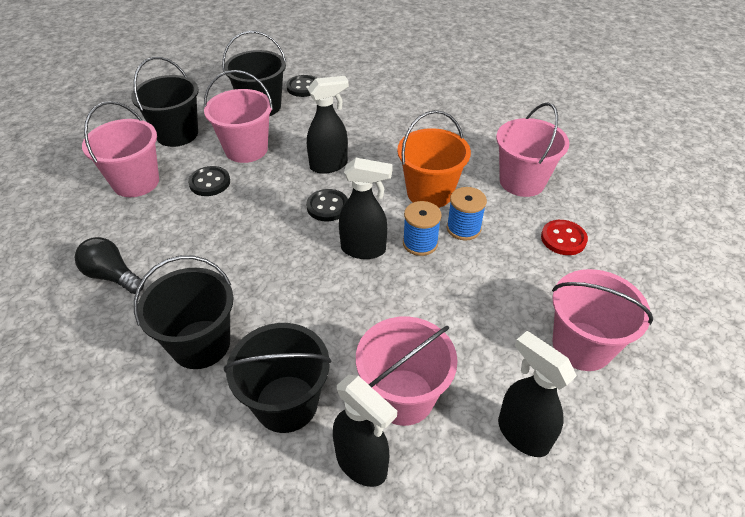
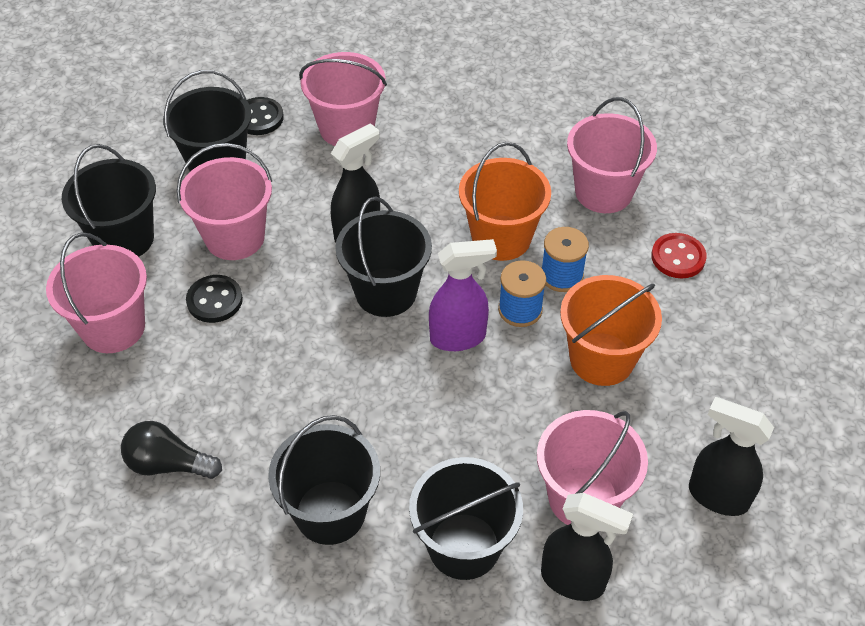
camera: 20 degrees left, 5 degrees up
(327, 206) = (386, 292): black button -> black bucket
(364, 249) = (458, 337): black spray bottle -> purple spray bottle
(468, 294) = (601, 359): none -> orange bucket
(581, 346) = (741, 382): pink bucket -> pink bucket (347, 128)

